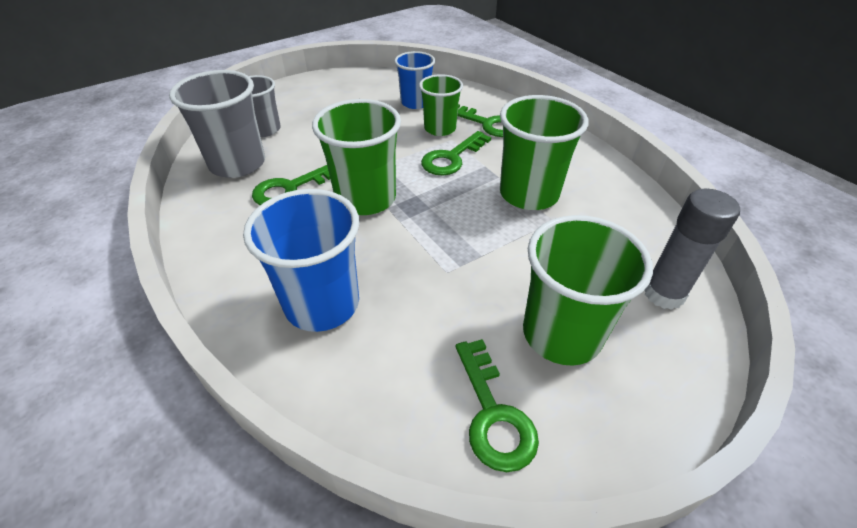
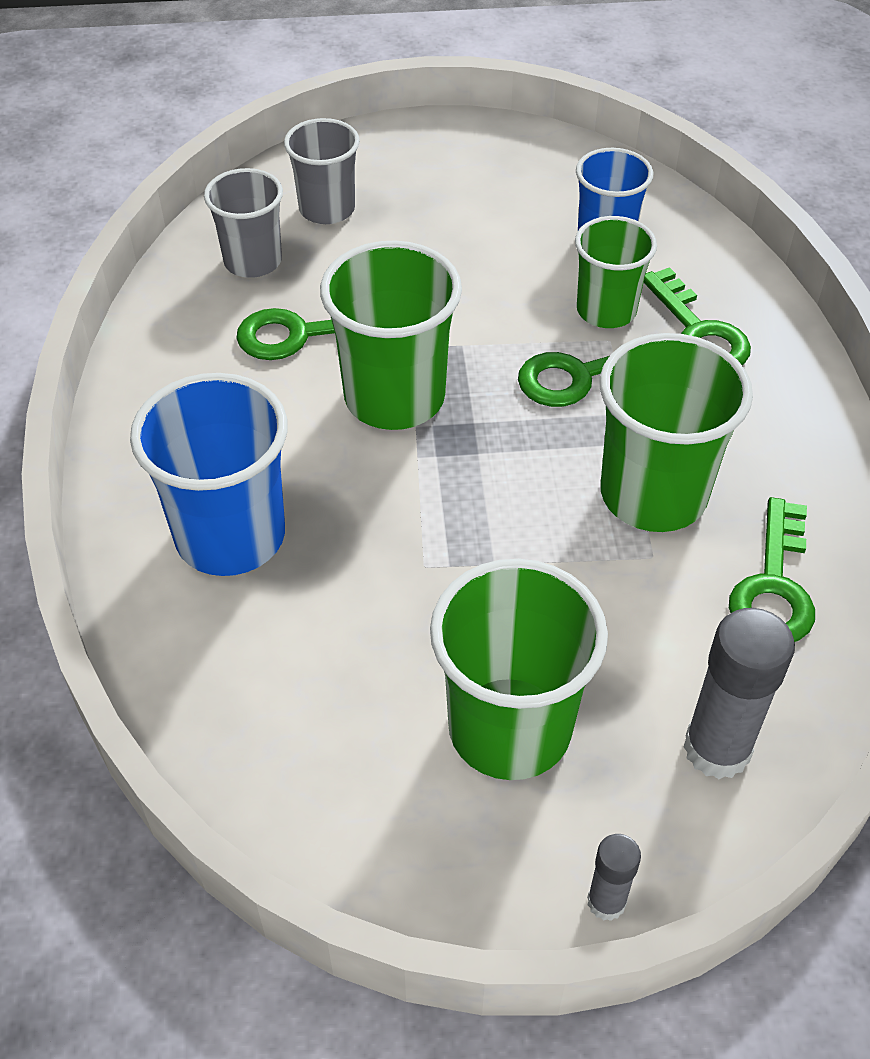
camera: 30 degrees right, 5 degrees up
(238, 164) = (253, 261): grey cup -> grey cup, size x0.64
(493, 414) = (336, 779): green key -> green key (773, 586)
(692, 402) = (606, 902): none -> grey glue stick

